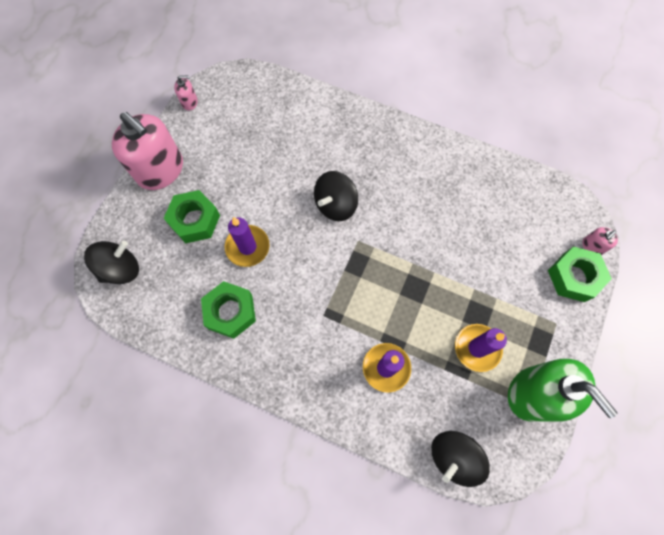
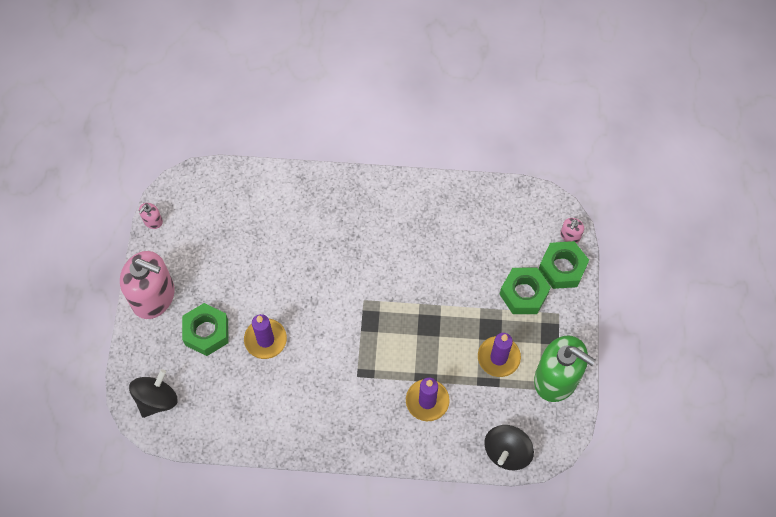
camera: 20 degrees left, 5 degrees down
(189, 102) = (153, 221): pink soap dispenser -> pink soap dispenser turned 150 degrees clockwise
(230, 312) = (273, 402): green nut -> green nut (523, 294)
(335, 205) = (331, 274): black spinning top -> none

